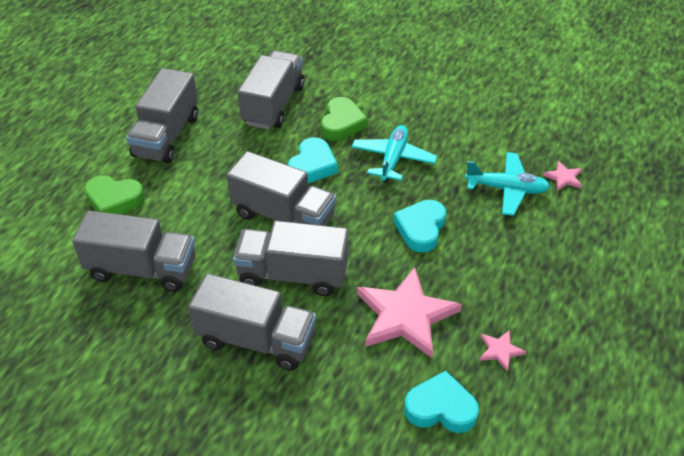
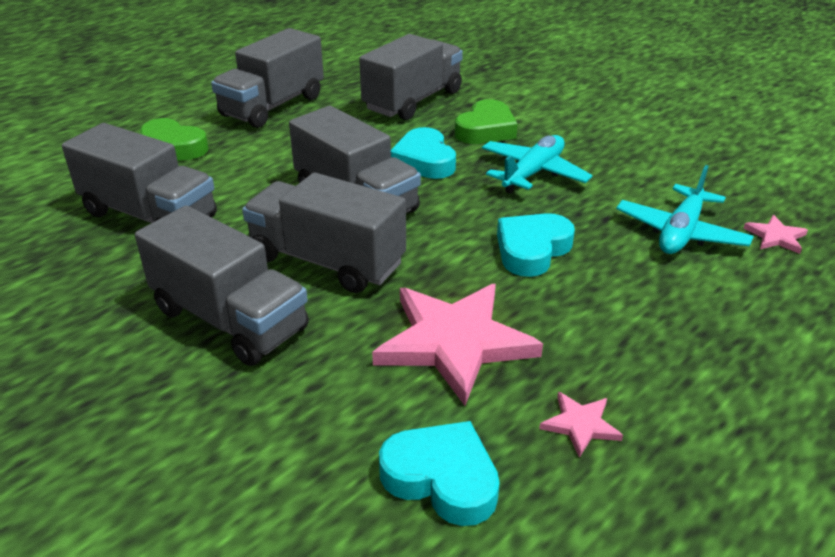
camera: 20 degrees right, 10 degrees down
(312, 166) = (424, 161): turquoise heart -> turquoise heart turned 120 degrees clockwise
(506, 189) = (680, 232): turquoise plane -> turquoise plane turned 90 degrees clockwise

